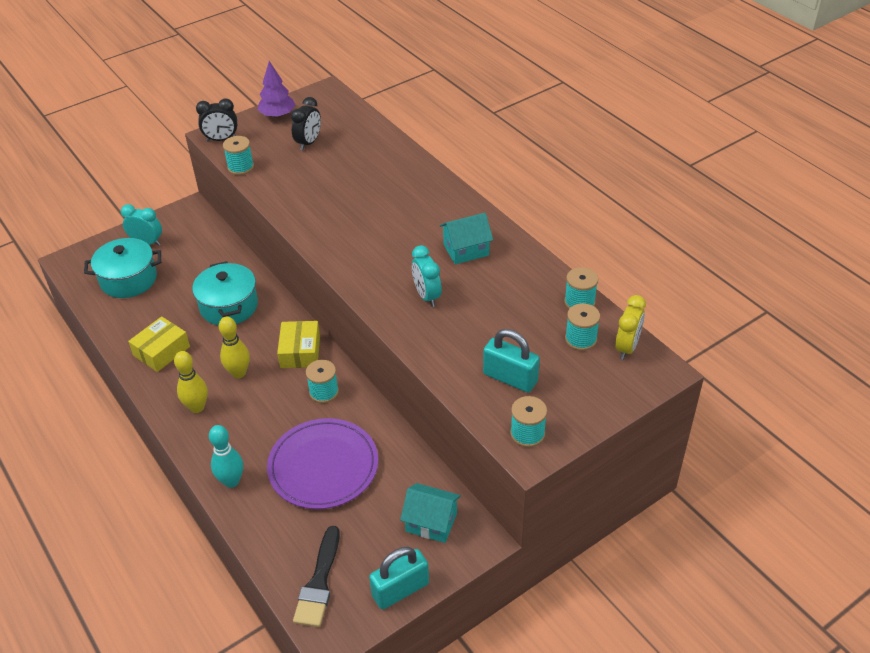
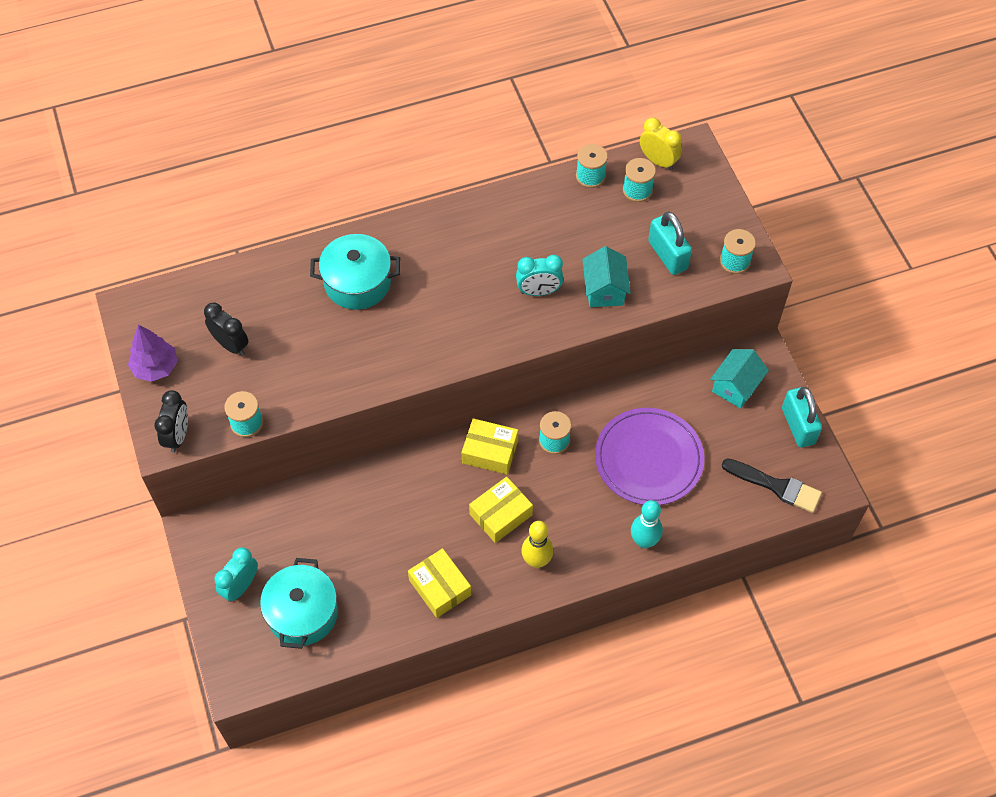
camera: 75 degrees left, 15 degrees up
(229, 306) = (393, 510): turquoise pot -> turquoise pot (357, 283)
(239, 373) = (500, 514): yellow bowling pin -> yellow box
(466, 250) = (483, 242): turquoise house -> turquoise house (604, 290)
(510, 378) = (667, 255): turquoise padlock -> turquoise padlock turned 75 degrees counterclockwise

